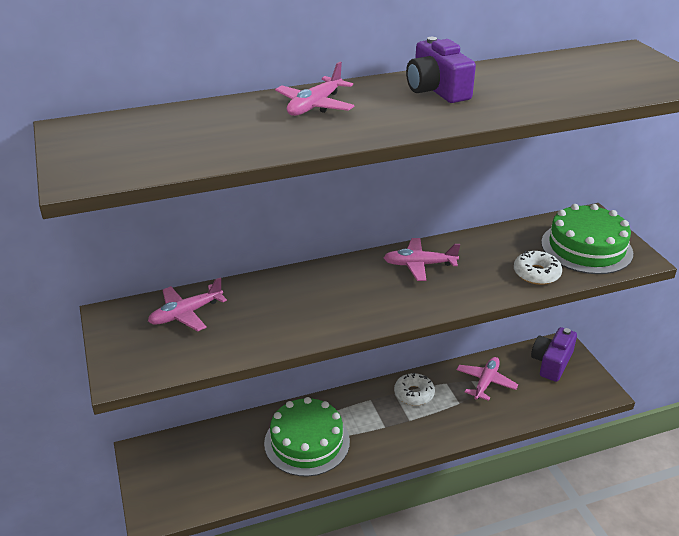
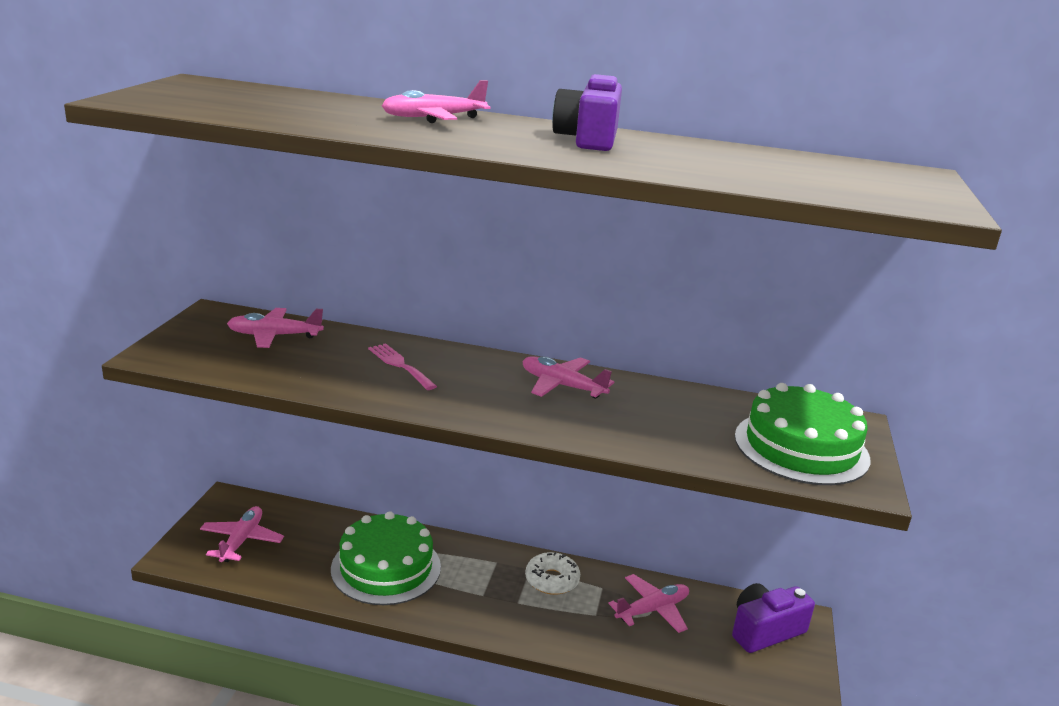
camera: 30 degrees right, 10 degrees down
(187, 477) = (241, 541): none -> pink plane
(304, 297) = (400, 365): none -> pink fork
(536, 273) = (694, 445): white donut -> none

